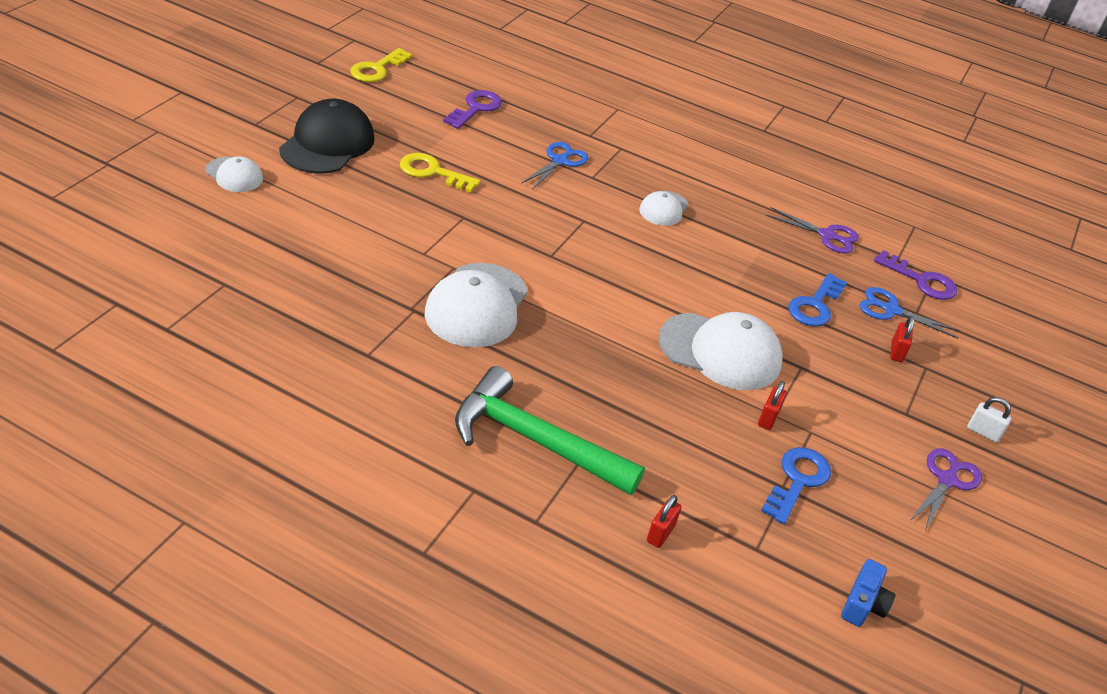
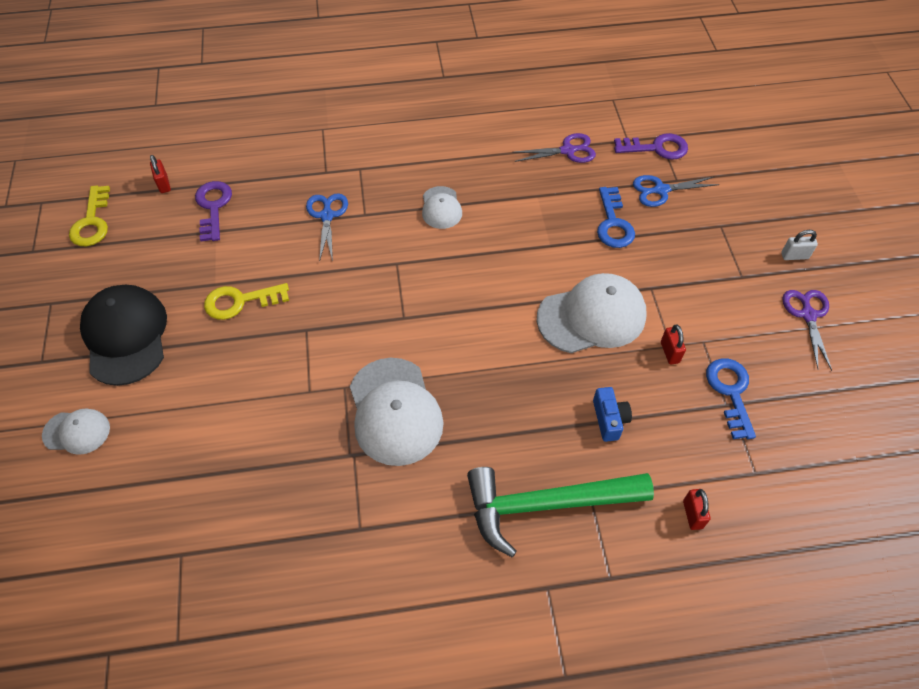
camera: 30 degrees left, 15 degrees up
(863, 604) = (847, 462): blue camera -> blue camera (609, 419)
(896, 352) = (694, 226): red padlock -> red padlock (164, 184)

